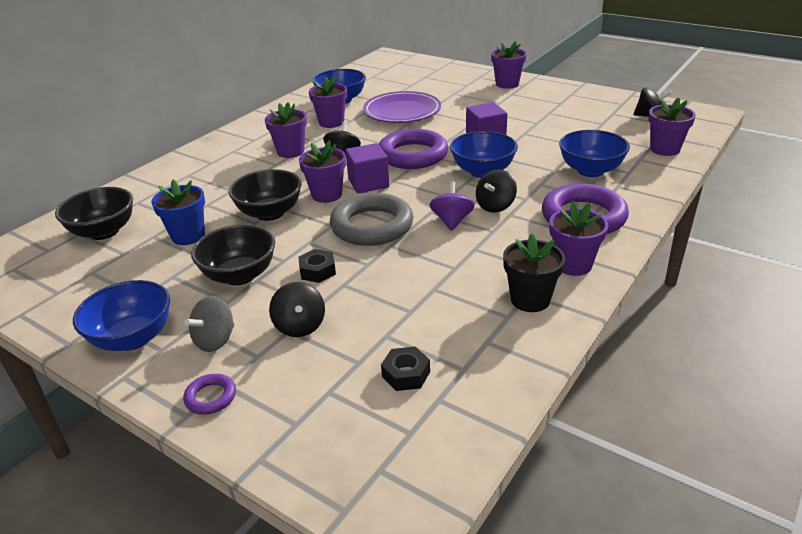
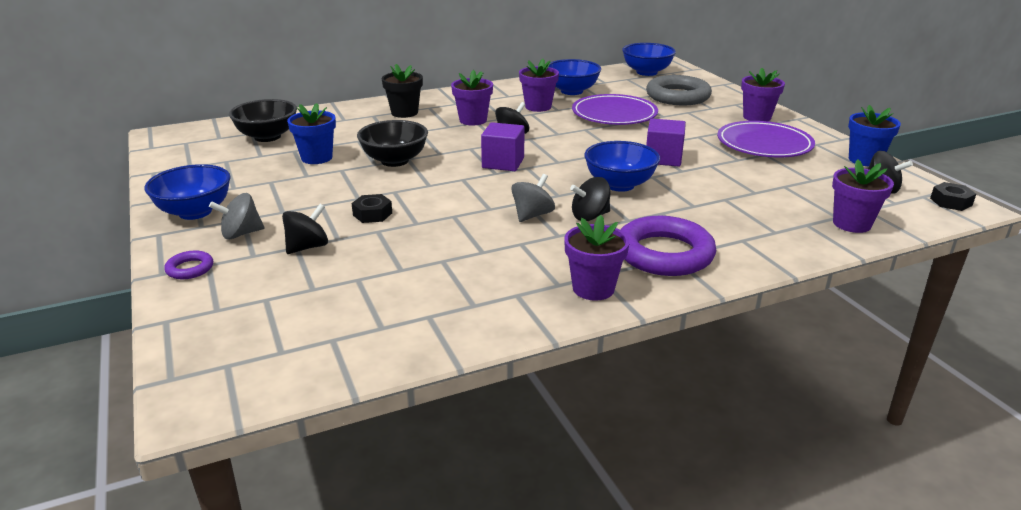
camera: 30 degrees right, 5 degrees down
(240, 275) = (314, 197): black bowl -> none
(300, 326) = (307, 247): black spinning top -> black spinning top turned 150 degrees counterclockwise
(327, 195) = (456, 161): purple flower pot -> none
(372, 226) = (459, 196): grey ring -> grey ring (677, 96)
(406, 374) = (334, 311): black nut -> black nut (950, 202)
(413, 155) = (573, 152): purple ring -> none
(452, 221) = (532, 215): purple spinning top -> grey spinning top
(530, 299) = (512, 300): black flower pot -> black flower pot (404, 113)
(539, 105) = (764, 144): none -> purple plate
(590, 170) = (733, 217): blue bowl -> blue bowl (646, 72)
(614, 98) = (864, 160): none -> blue flower pot

